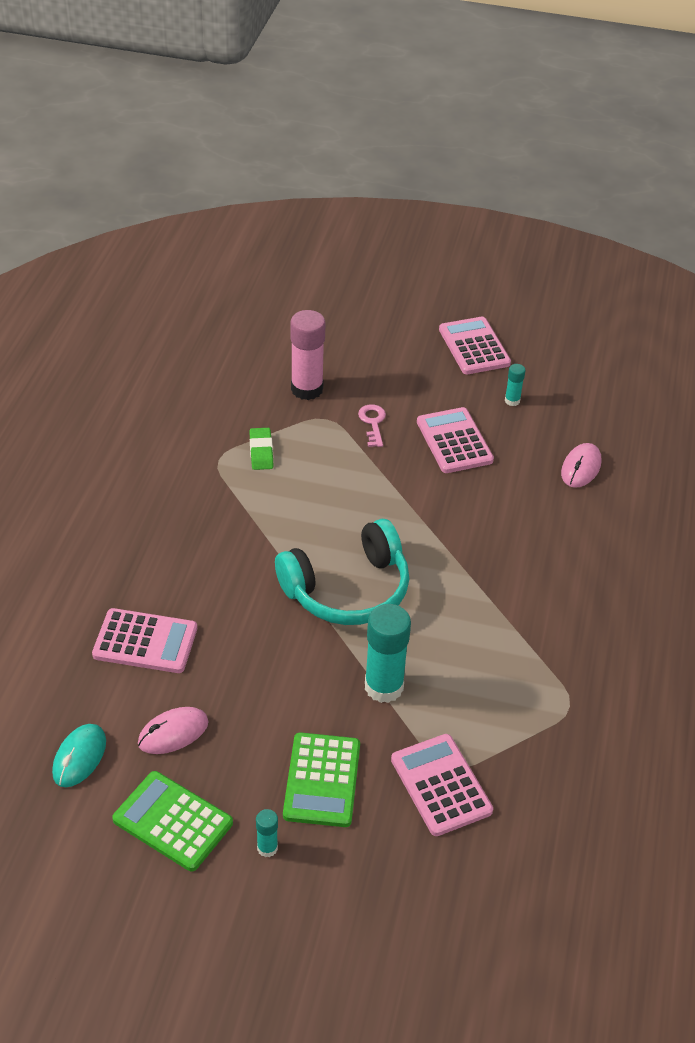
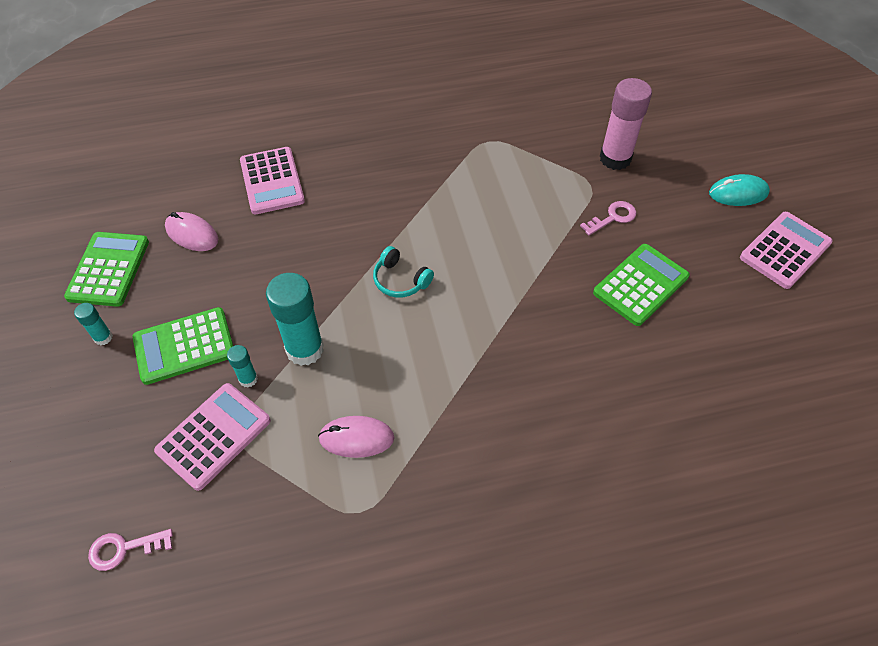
camera: 65 degrees right, 10 degrees up
(79, 757) = (147, 193): turquoise mouse -> turquoise mouse (738, 193)
(261, 451) = (517, 161): green eraser -> none
(348, 590) = (400, 280): turquoise headphones -> turquoise headphones, size x0.46
(454, 441) = (640, 285): pink calculator -> green calculator
(512, 401) = (738, 309): turquoise glue stick -> turquoise glue stick (248, 379)
(523, 885) = (124, 549): none -> pink key
(581, 468) = (693, 405): pink mouse -> pink mouse (356, 438)

